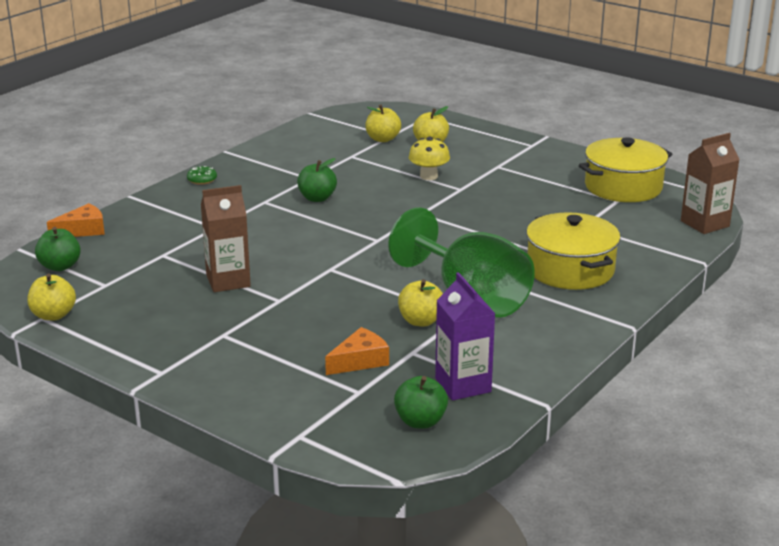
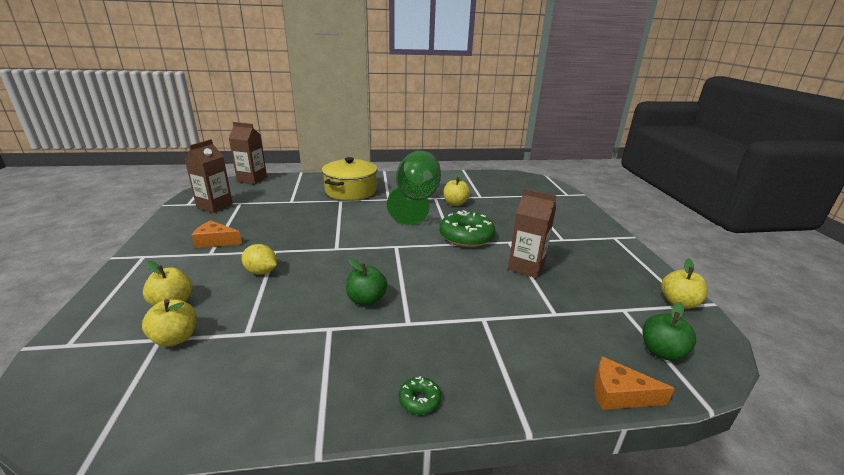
camera: 135 degrees left, 0 degrees up
(330, 282) = (466, 237): none -> green donut
(360, 361) = (507, 203): orange cheese -> orange cheese (215, 241)
(420, 421) = (514, 181): green apple -> none
(429, 176) = (261, 272): yellow mushroom -> yellow lemon
(463, 385) = (480, 182): purple carton -> none
(623, 187) = (215, 206): yellow pot -> brown carton

